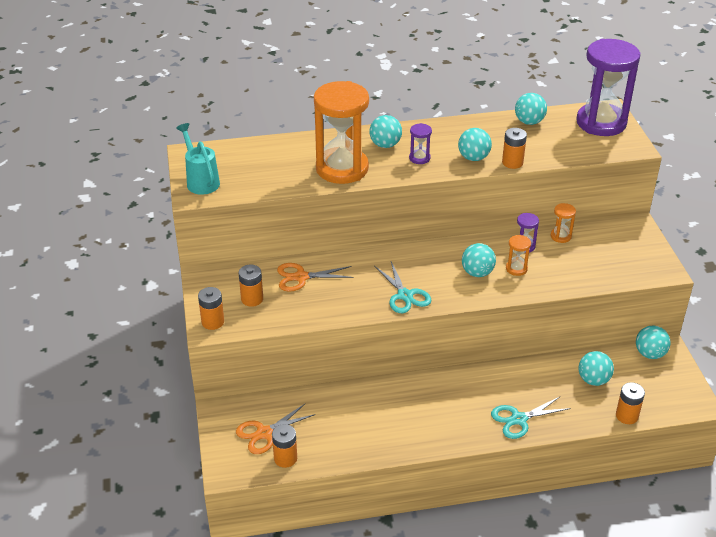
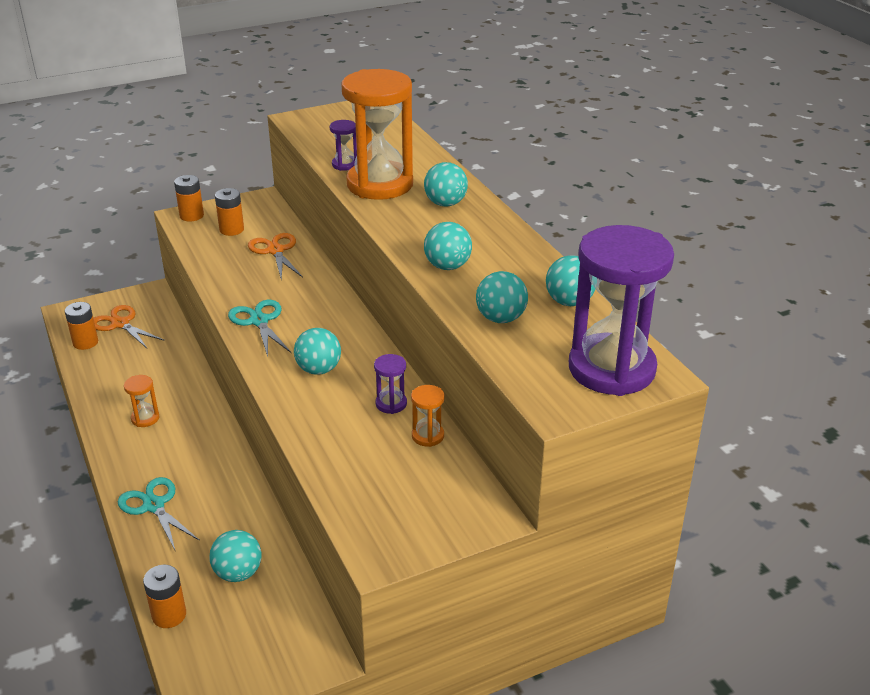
camera: 75 degrees right, 5 degrees down
(201, 181) = (323, 118): turquoise watering can -> none
(405, 295) = (259, 321): turquoise scissors -> turquoise scissors turned 105 degrees clockwise
(419, 158) = (427, 229): purple hourglass -> purple hourglass (345, 165)
(512, 162) = (451, 297): orange battery -> none
(516, 269) = (337, 401): orange hourglass -> orange hourglass (145, 418)
(650, 354) = (307, 636): turquoise ball -> turquoise ball (500, 318)

